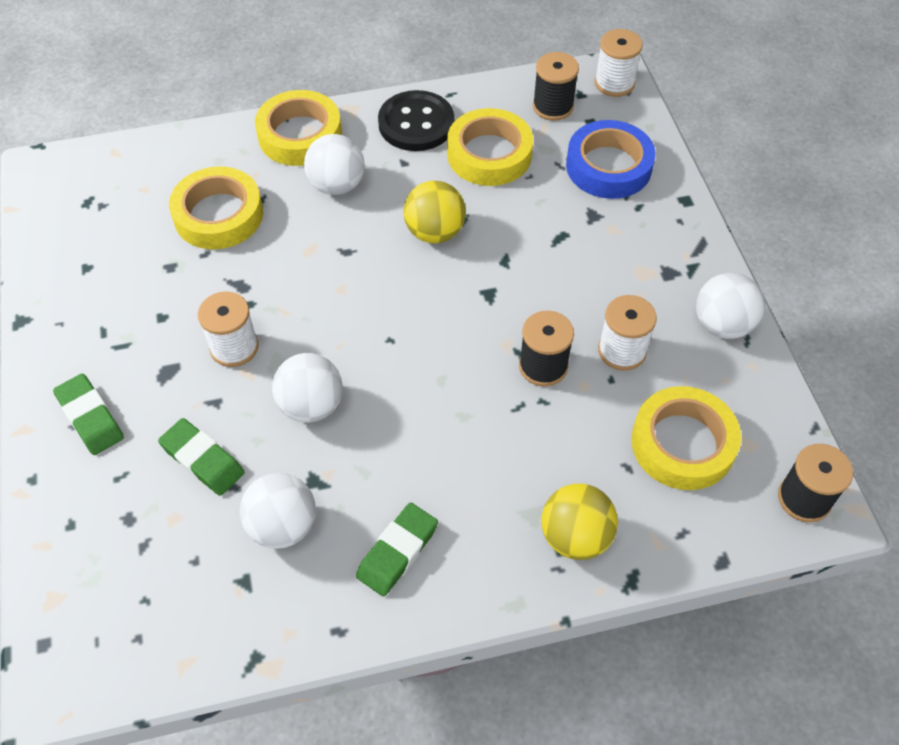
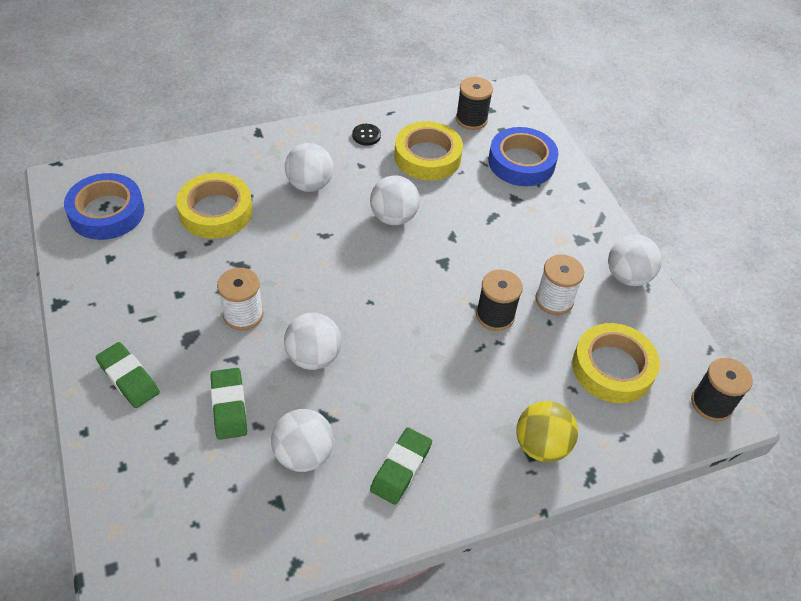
camera: 10 degrees left, 5 degrees down
(89, 210) = (107, 212): none -> blue tape
(202, 460) = (229, 406): green eraser -> green eraser turned 45 degrees clockwise
(300, 135) = (274, 147): yellow tape -> none
(416, 123) = (366, 135): black button -> black button, size x0.47
(435, 232) = (393, 217): yellow ball -> white ball
(614, 83) = (515, 101): white spool -> none

